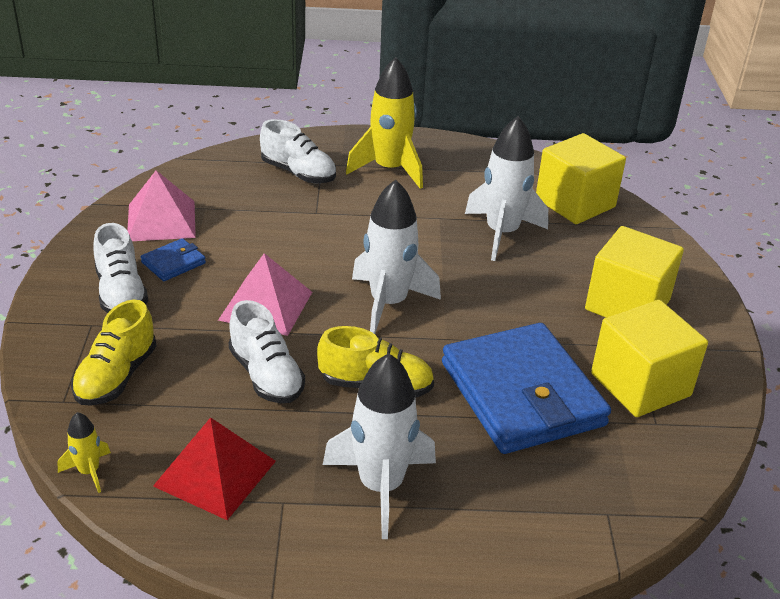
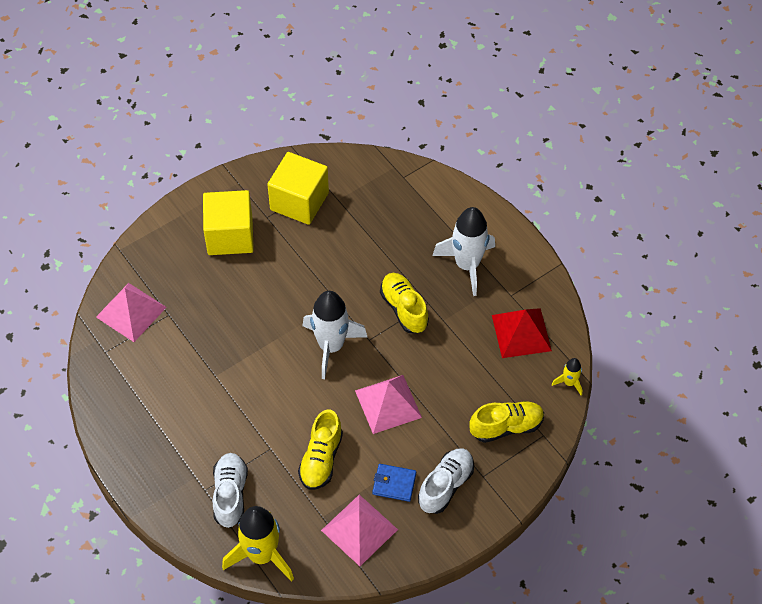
camera: 125 degrees left, 20 degrees up
(264, 234) = (321, 459): none -> yellow shoe
(266, 375) = (442, 361): white shoe -> none
(390, 169) = (177, 442): yellow rocket -> yellow rocket (262, 555)
(502, 233) = (205, 332): white rocket -> none
(522, 394) = (352, 245): blue wallet -> none
(575, 203) = (131, 312): yellow cube -> pink pyramid

